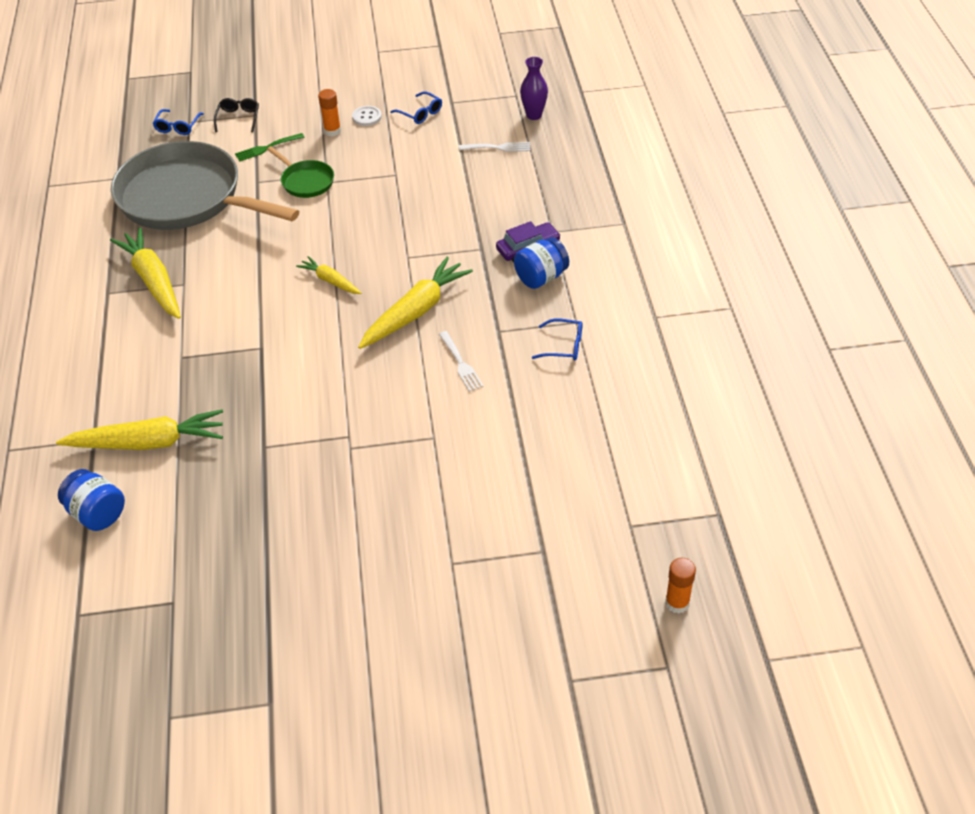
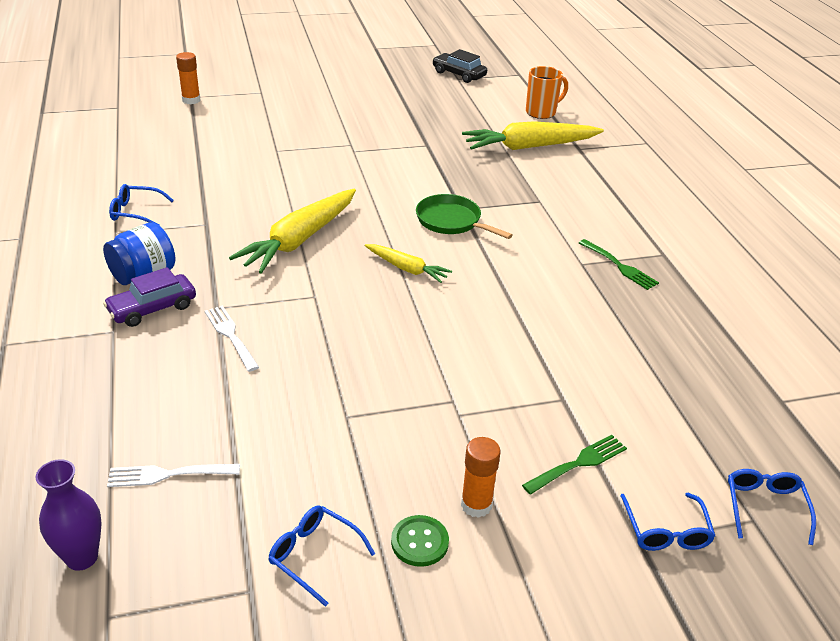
camera: 170 degrees right, 10 degrees down
(97, 513) = (541, 112): blue jar -> orange mug
(153, 281) = (619, 266): yellow carrot -> green fork
(166, 614) = (459, 74): none -> black car
(186, 198) = (653, 371): grey pan -> none
(238, 118) = (666, 532): black glasses -> blue glasses
(305, 181) = (487, 401): green pan -> green pan (451, 221)
(367, 117) = (419, 542): white button -> green button
(460, 363) = (249, 198): white fork -> white fork (231, 335)
(677, 603) = (99, 77): orange glue stick -> orange glue stick (191, 100)

